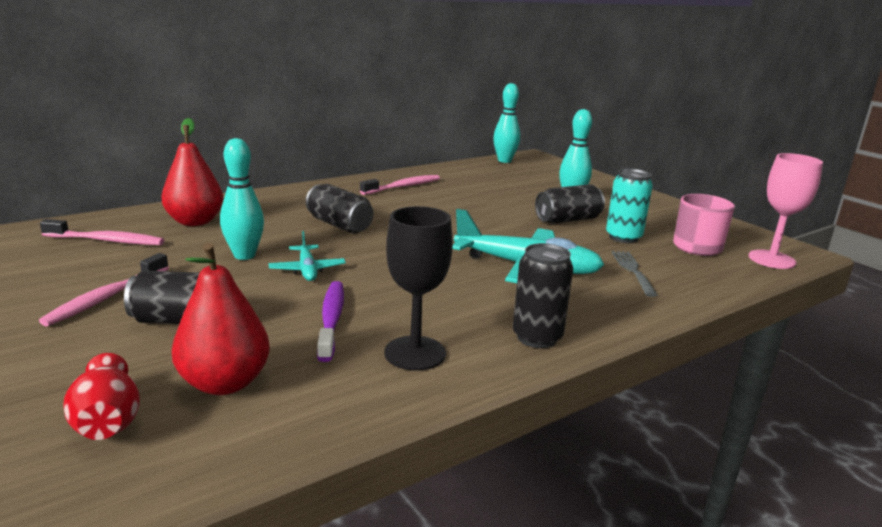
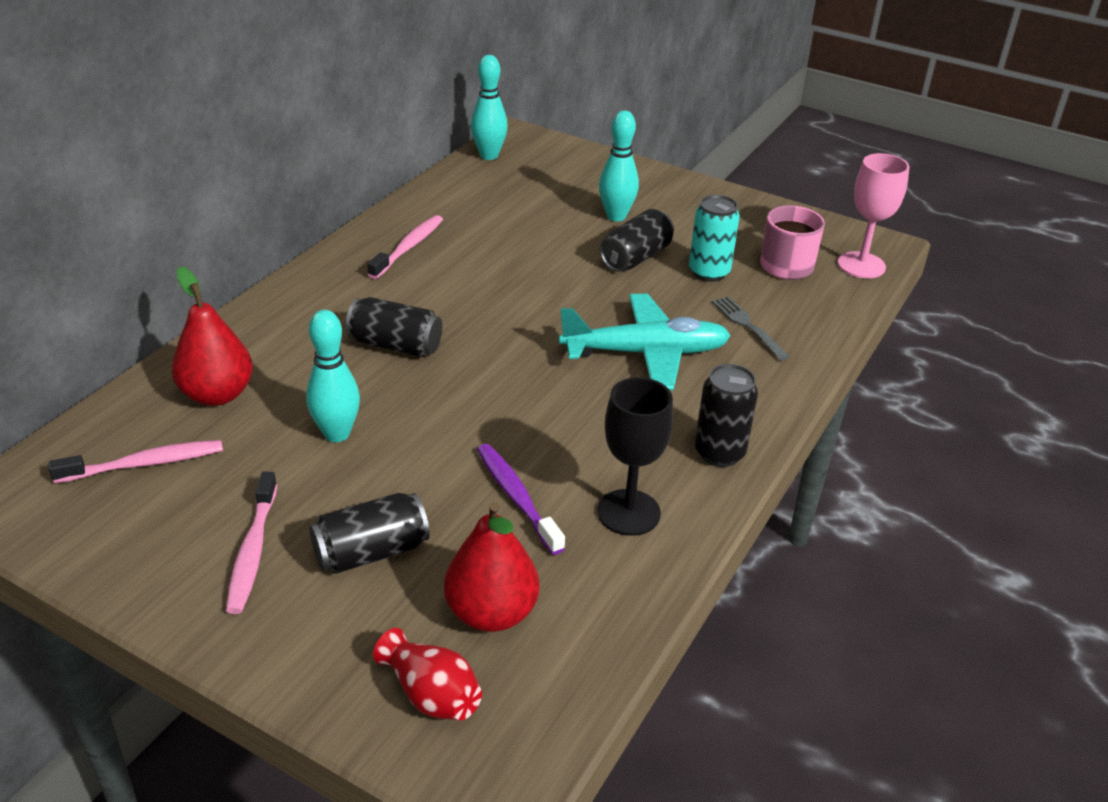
camera: 25 degrees left, 15 degrees up
(307, 270) = (428, 433): turquoise plane -> none

